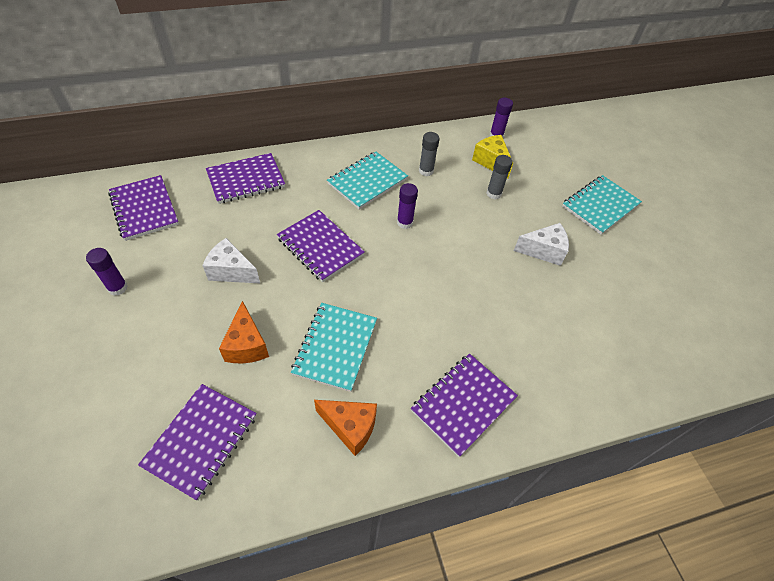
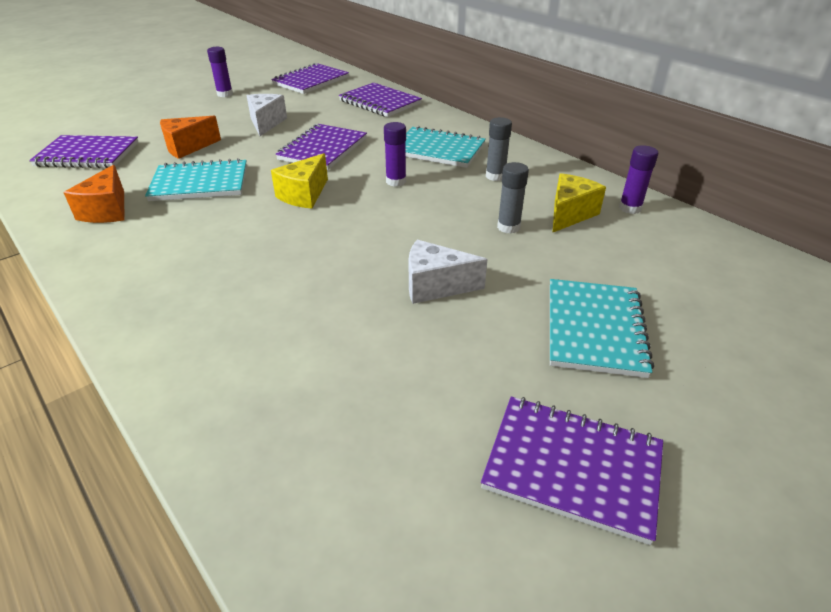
camera: 70 degrees right, 15 degrees down
(397, 281) = (304, 195): none -> yellow cheese
(463, 404) = (147, 268): purple notebook -> purple notebook (572, 468)
(543, 251) = (435, 286): white cheese -> white cheese turned 120 degrees clockwise
(600, 206) = (594, 329): turquoise notebook -> turquoise notebook turned 75 degrees clockwise

